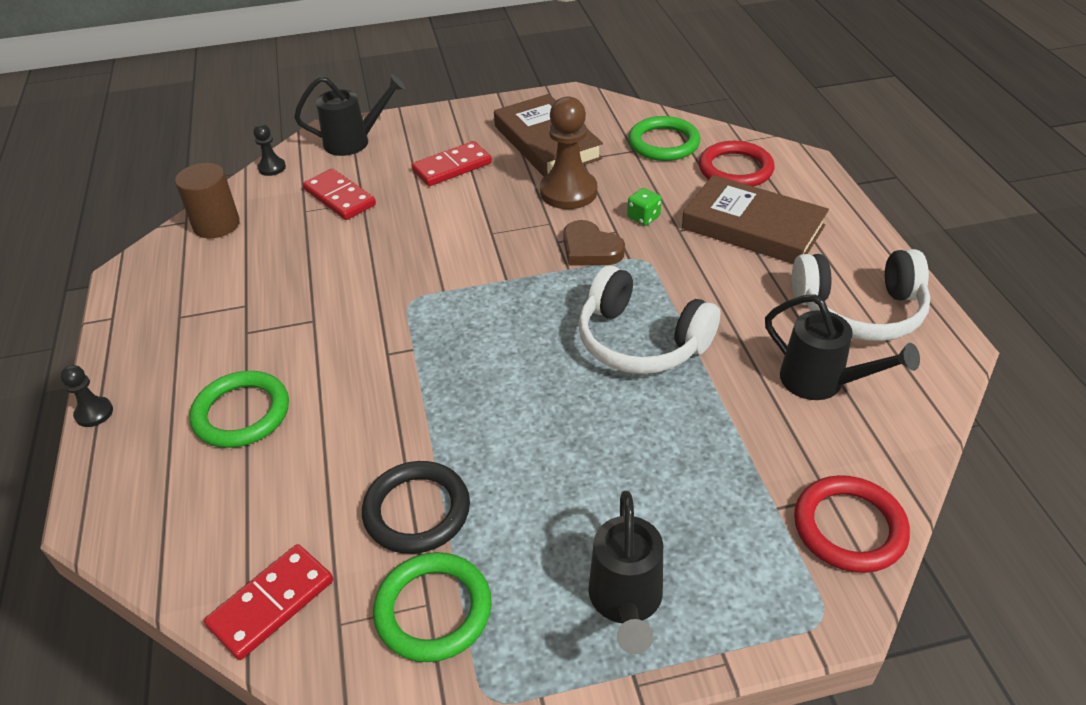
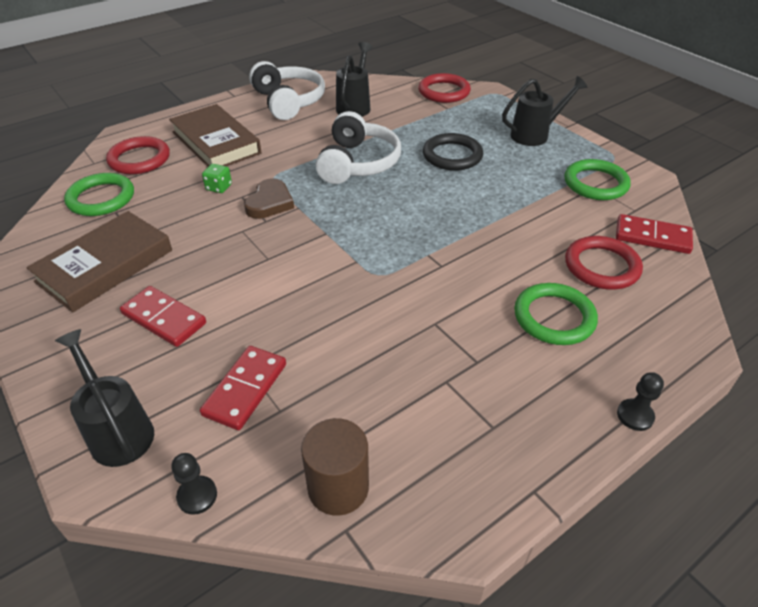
camera: 115 degrees left, 0 degrees up
(271, 503) = (601, 266): none -> red ring
(417, 511) = (549, 207): black ring -> black ring (452, 155)
(568, 192) = (192, 231): brown pawn -> none
(753, 227) = (216, 142): brown book -> brown book turned 45 degrees counterclockwise

